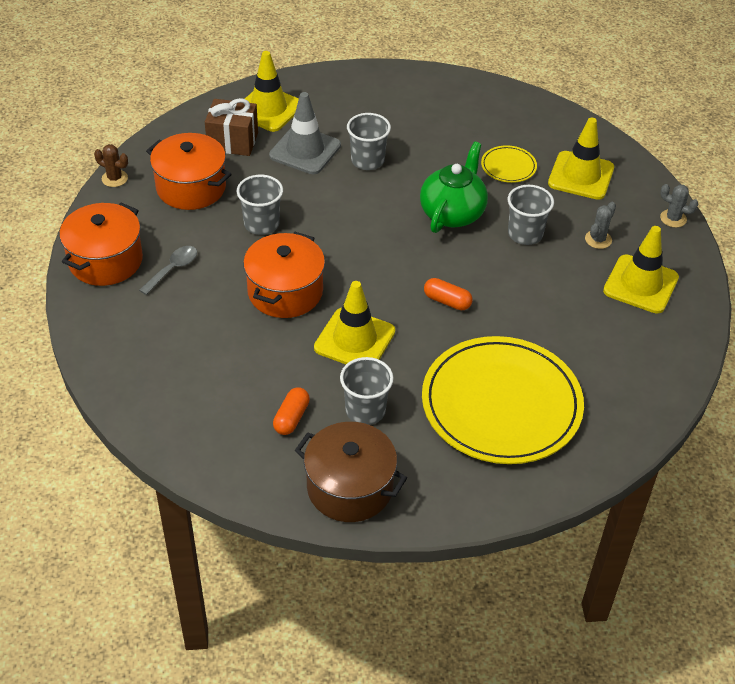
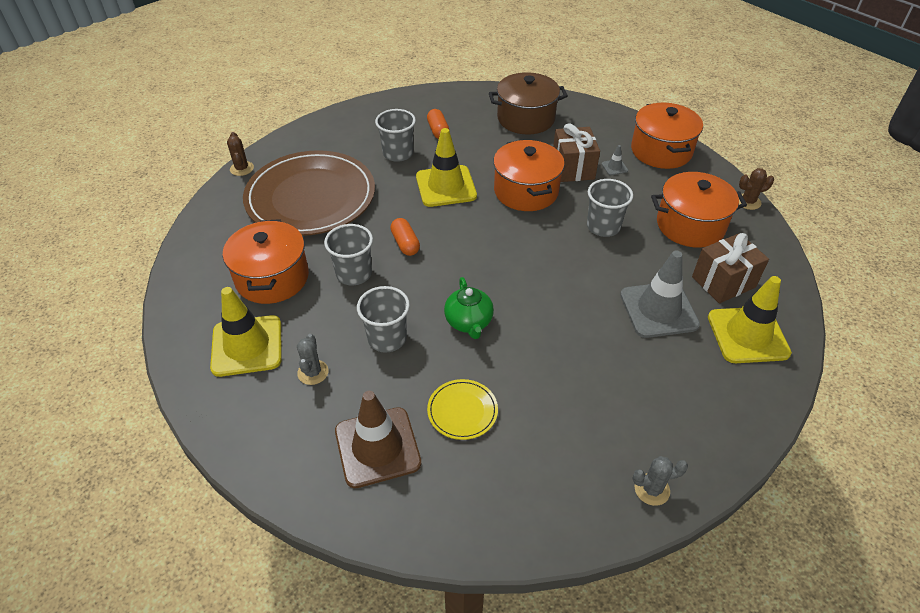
camera: 145 degrees right, 0 degrees up
(173, 269) = (614, 167): grey spoon -> grey traffic cone
(212, 290) = (573, 168): none -> brown gift
(349, 487) = (370, 118): brown pot -> brown pot (526, 118)
(367, 160) = (596, 333): grey cup -> grey cup (354, 274)
(447, 301) = (405, 243): orange capsule -> orange capsule turned 75 degrees clockwise
(452, 213) = (469, 322): green teapot -> green teapot, size x0.66
(501, 404) = (311, 197): yellow plate -> brown plate
(556, 491) = (242, 168): none -> brown cactus
(581, 176) = (377, 447): yellow traffic cone -> brown traffic cone
(590, 332) = (272, 278): none -> orange pot
(673, 218) = (243, 447): grey cactus -> grey cactus (652, 489)

